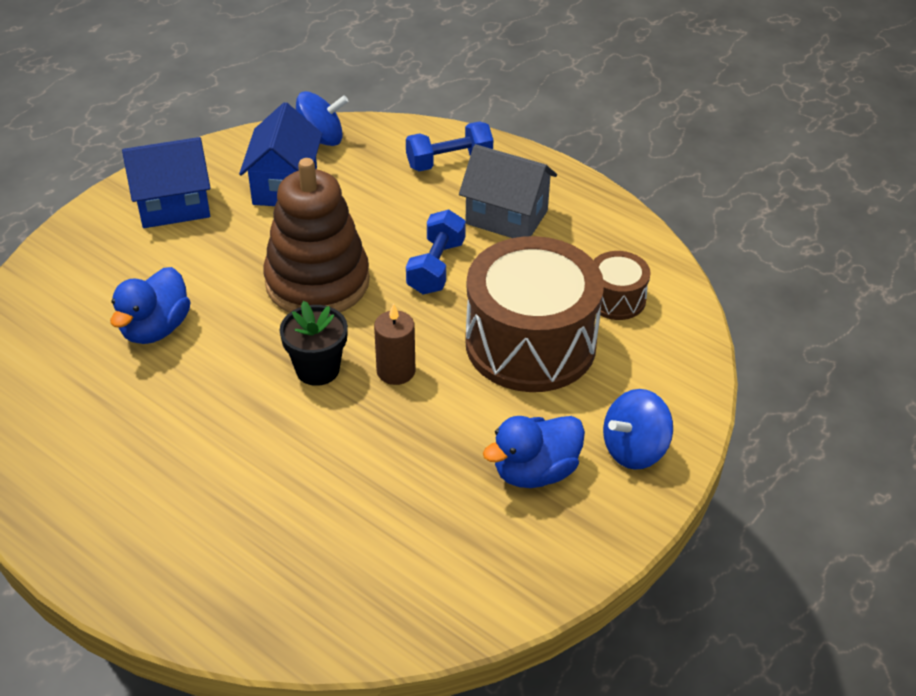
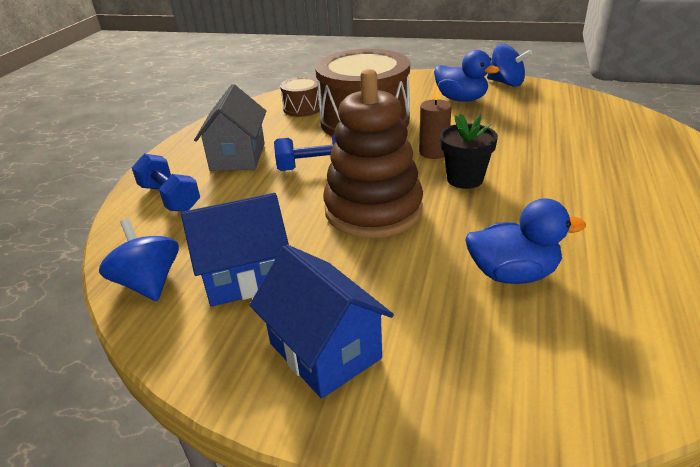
camera: 110 degrees left, 10 degrees down
(634, 449) = (417, 83): blue spinning top -> blue spinning top (506, 83)

